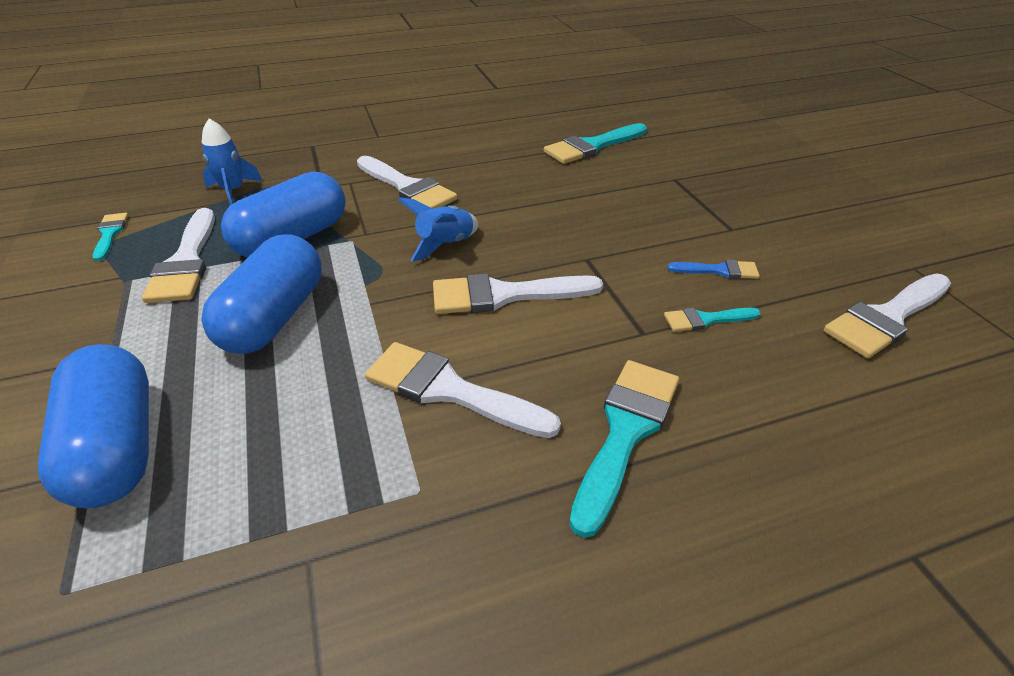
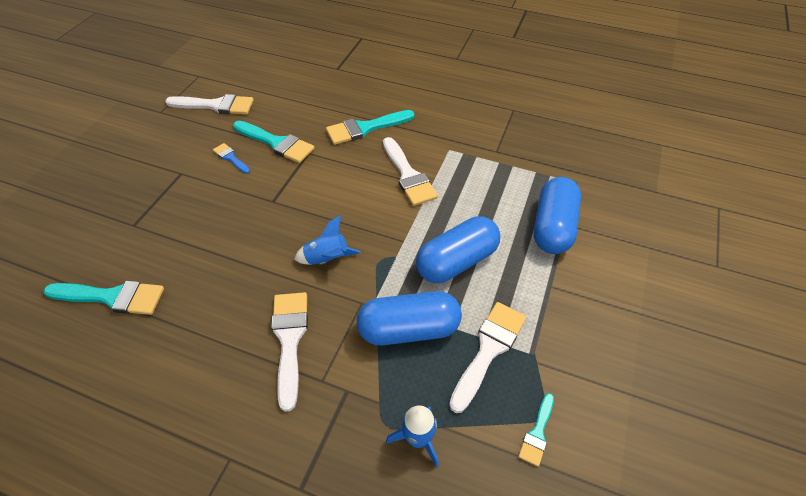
camera: 140 degrees left, 10 degrees up
(504, 295) = (337, 205): white brush -> none
(705, 320) = (276, 143): turquoise brush -> turquoise brush, size x1.85

